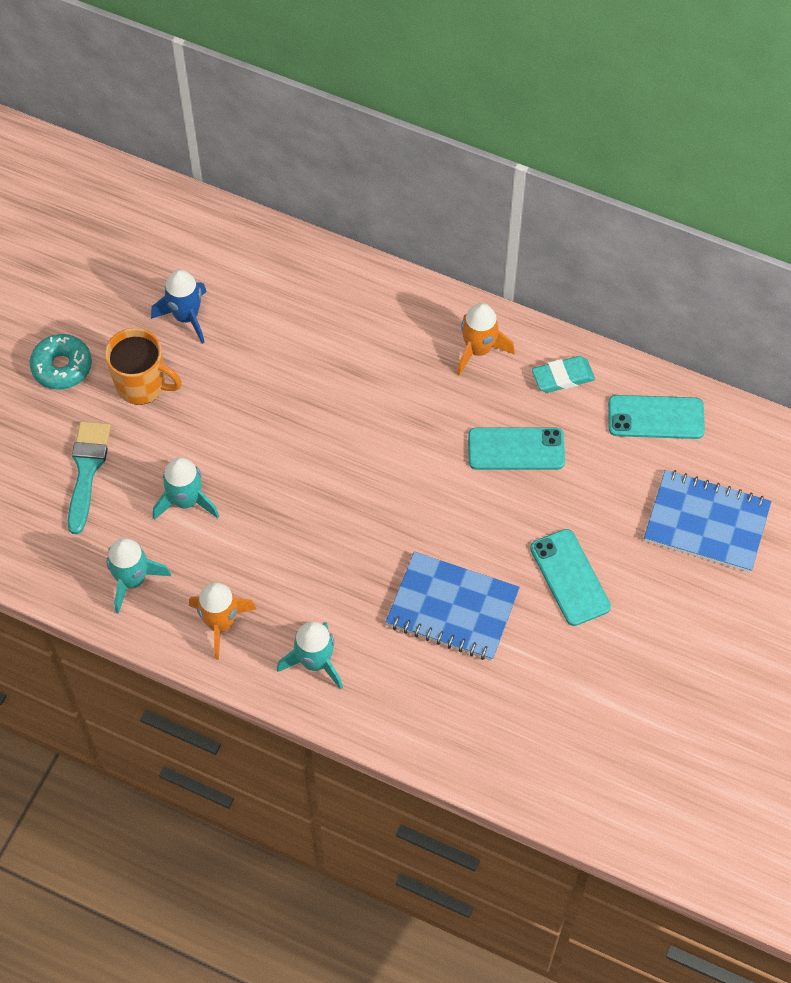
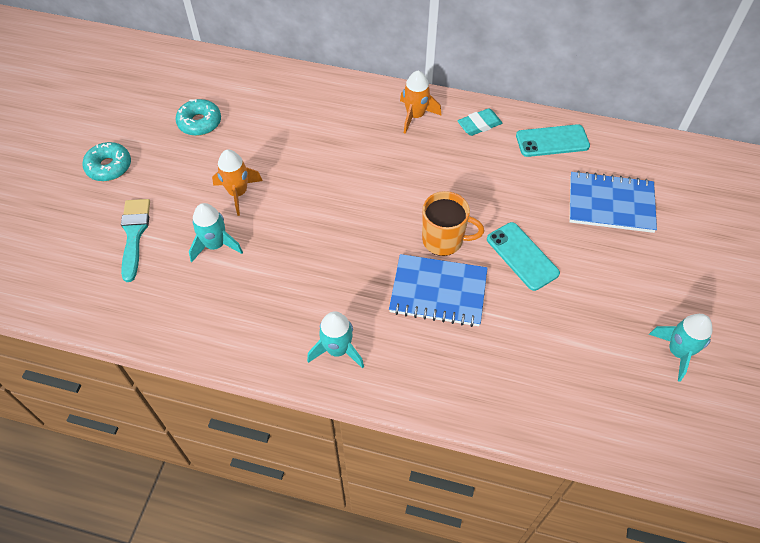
camera: 10 degrees left, 5 degrees down
(132, 580) = (179, 309): turquoise rocket -> turquoise rocket (677, 352)
(142, 385) = (172, 170): orange mug -> orange mug (444, 240)
(186, 317) = (200, 122): blue rocket -> turquoise donut
(221, 623) = (255, 332): orange rocket -> orange rocket (238, 193)
(516, 449) = (458, 175): turquoise phone -> none

